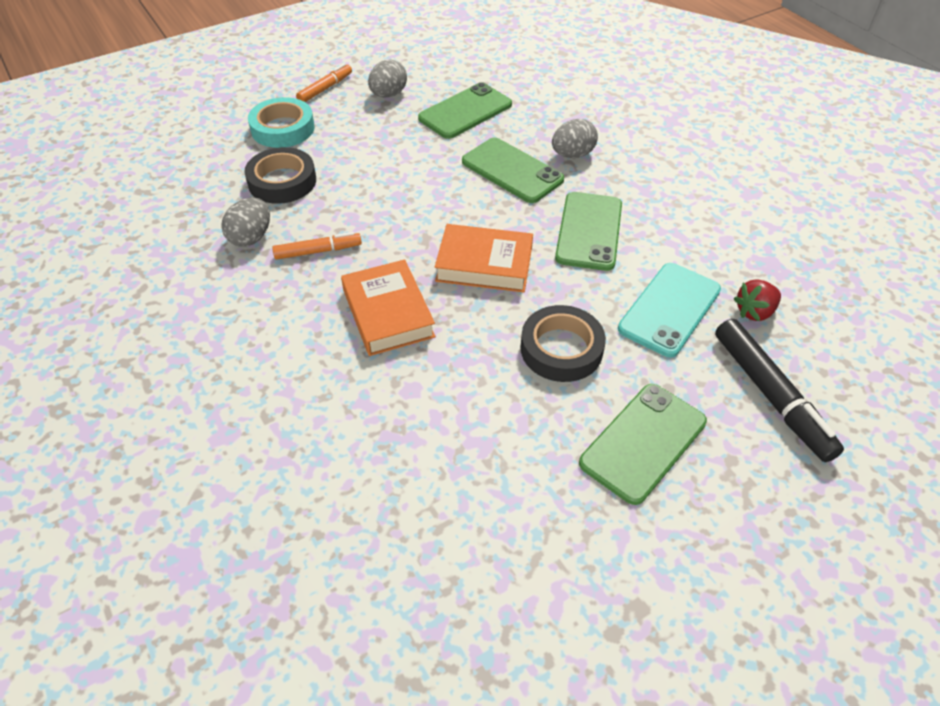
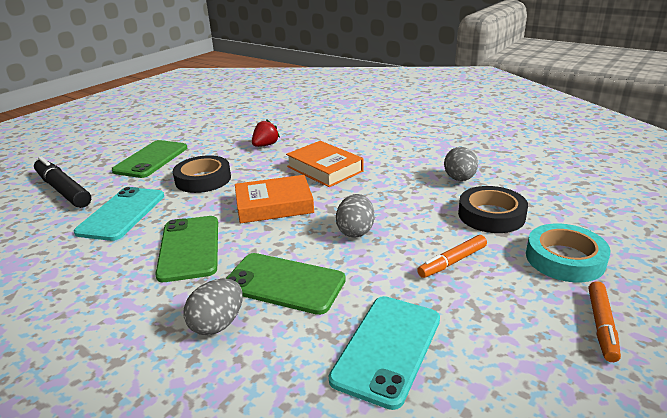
camera: 160 degrees right, 20 degrees down
(318, 251) = (403, 183): orange marker -> orange marker (452, 262)
(388, 94) = (513, 343): grey egg -> grey egg (355, 231)
(465, 111) = (387, 348): green phone -> turquoise phone
(754, 312) = (50, 227): red strawberry -> red strawberry (265, 145)

